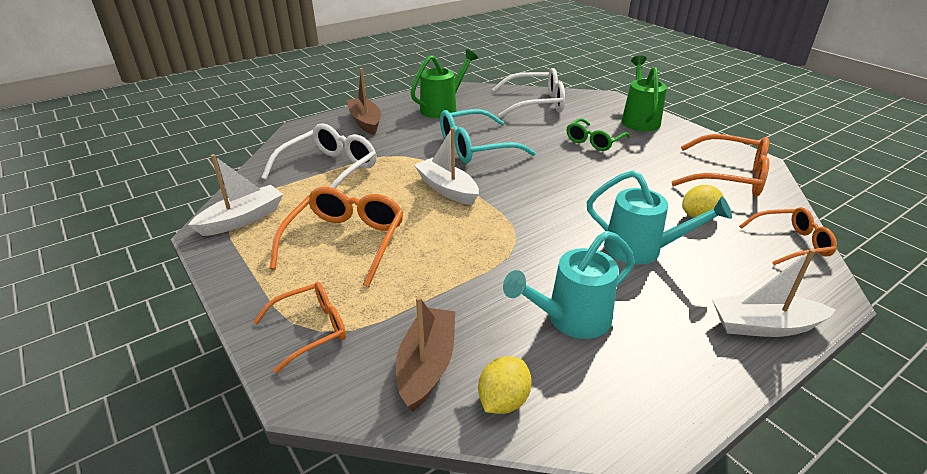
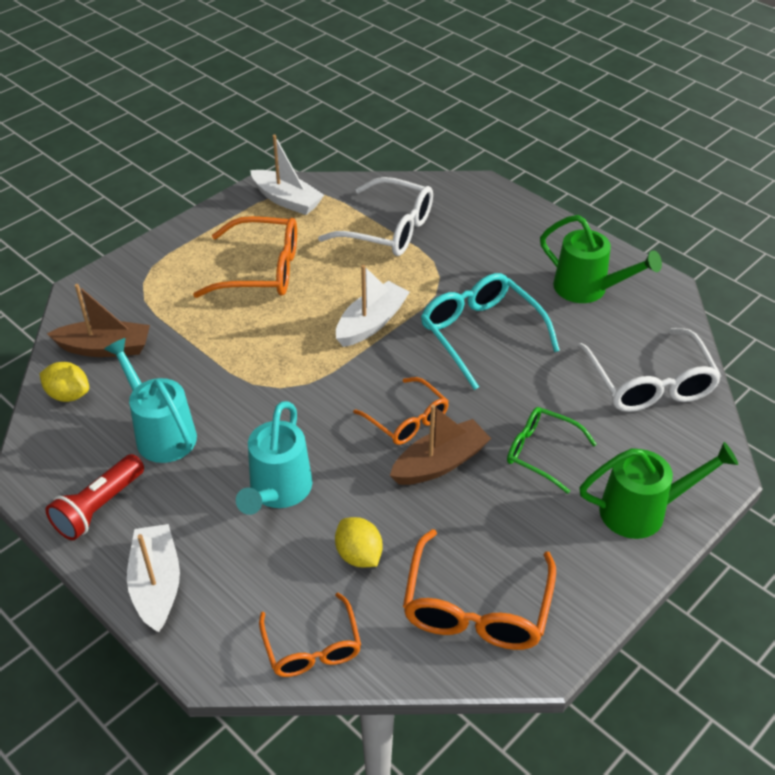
camera: 80 degrees right, 10 degrees up
(311, 329) = (143, 278): orange glasses -> orange glasses (407, 420)
(365, 122) = (515, 230): brown boat -> brown boat (440, 463)
(679, 369) = (99, 507): none -> red flashlight

